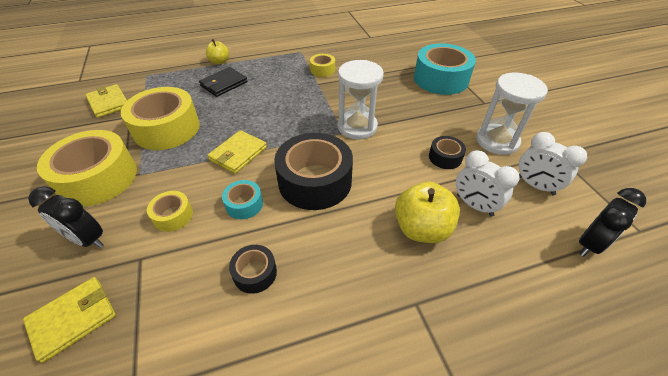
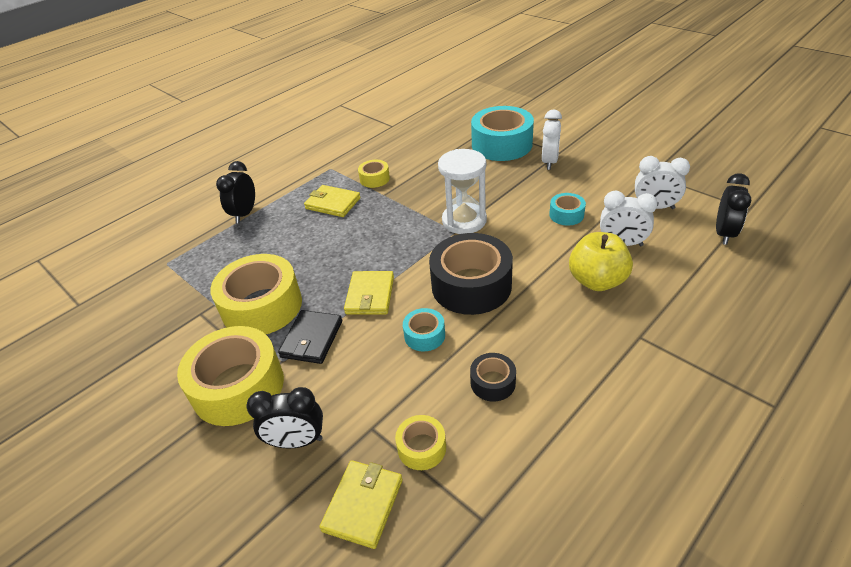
camera: 25 degrees left, 5 degrees down
(109, 103) = (154, 311): yellow wallet -> yellow wallet (333, 203)
(173, 216) = (364, 378): yellow tape -> yellow tape (421, 448)
(219, 62) = (245, 214): yellow apple -> black clock
(224, 84) = (277, 235): black wallet -> black wallet (312, 339)
(445, 157) = (566, 215): black tape -> turquoise tape
(469, 107) = (549, 162): none -> white clock
(497, 141) = (597, 182): white hourglass -> none

